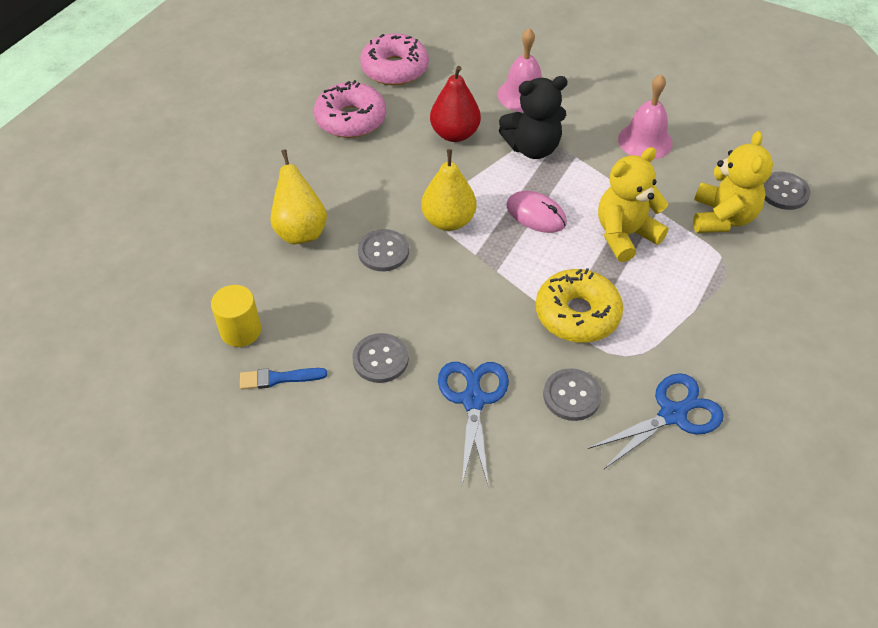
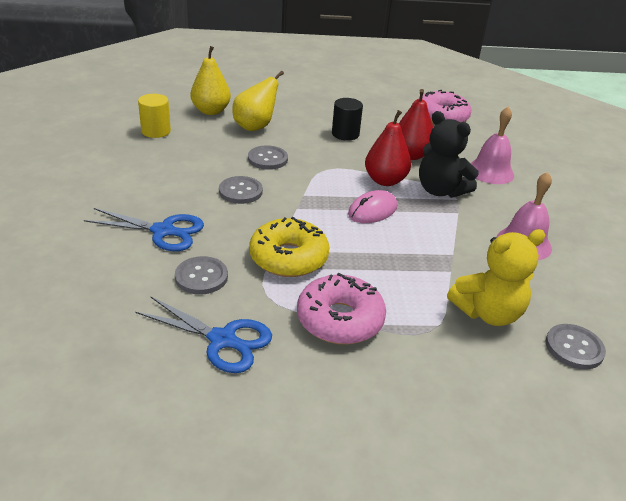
camera: 55 degrees right, 15 degrees down
(278, 378) = (127, 153): blue brush -> none
(351, 119) = (373, 115): pink donut -> pink donut (340, 319)
(375, 162) = (345, 134): none -> black cylinder
(380, 359) = (171, 184): grey button -> grey button (240, 191)
(448, 221) = (323, 175): yellow pear -> yellow pear (211, 111)
(473, 400) = (163, 231): blue scissors -> blue scissors turned 45 degrees clockwise
(489, 178) = (385, 181): none -> red pear
(536, 214) = (372, 210): pink mouse -> pink mouse turned 45 degrees clockwise
(625, 235) = (400, 260): yellow teddy bear -> none

